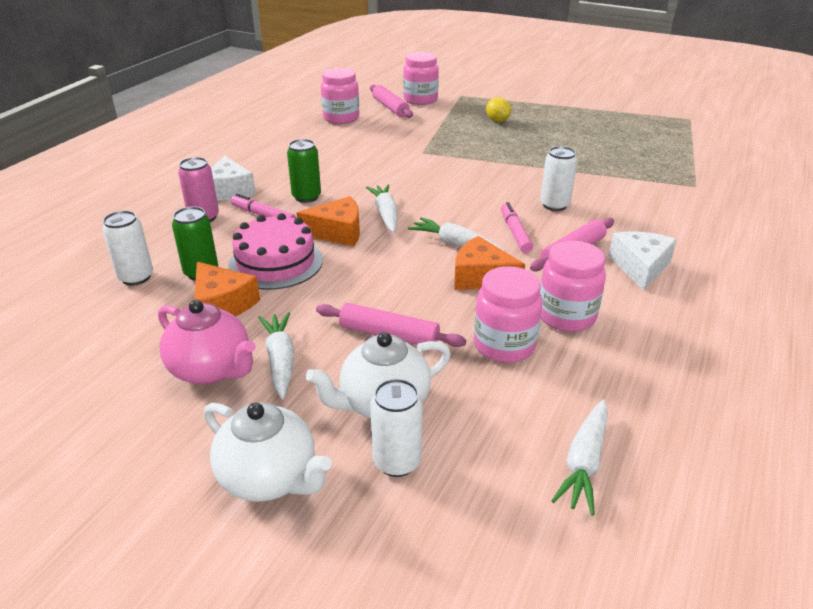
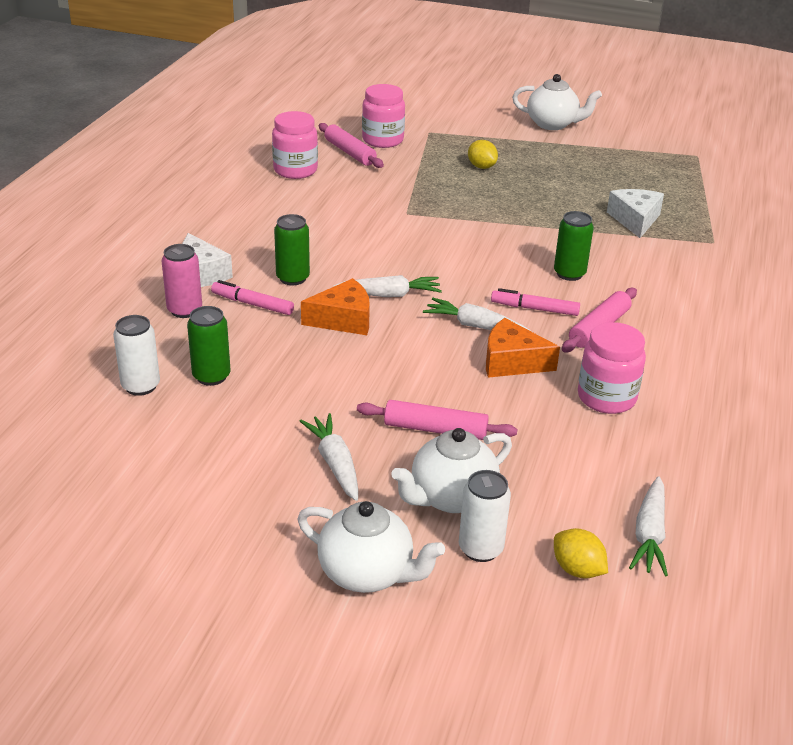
camera: 10 degrees left, 0 degrees up
(211, 369) = (268, 478): pink teapot -> none
(222, 304) = (249, 410): orange cheese -> none
(275, 262) = (288, 359): pink cake -> none
(386, 214) = (389, 295): white carrot -> white carrot turned 105 degrees clockwise
(495, 496) = (577, 569): none -> yellow lemon
(504, 345) = (552, 432): pink jar -> none
(515, 233) = (534, 309): pink marker -> pink marker turned 60 degrees counterclockwise
(554, 205) = (569, 274): white can -> green can
(566, 93) = (552, 124): none -> white teapot
(640, 267) = (670, 340): white cheese -> white cheese (635, 220)

